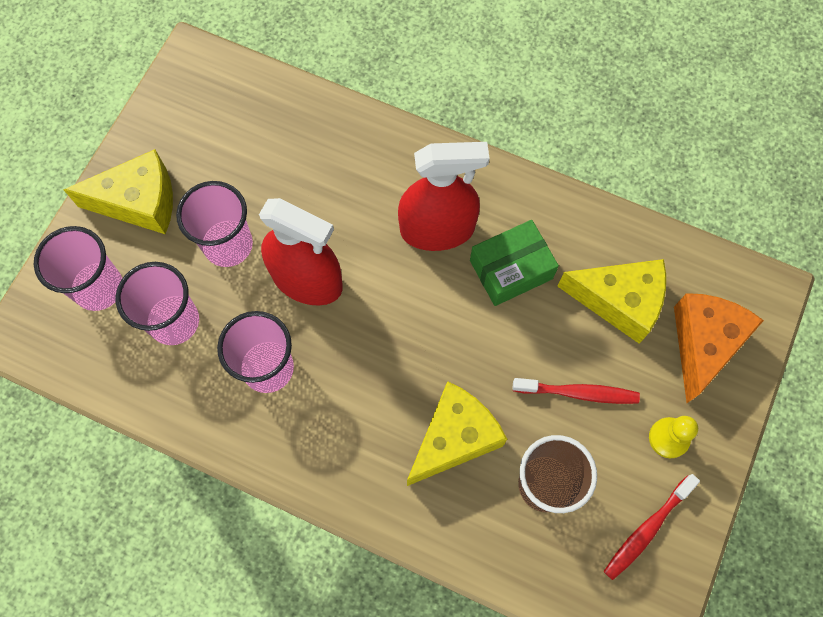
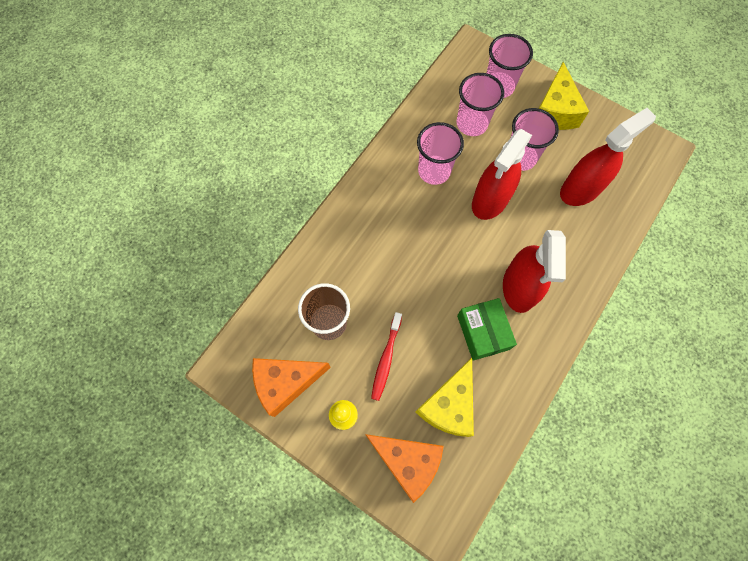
camera: 100 degrees right, 0 degrees up
(271, 161) = (580, 189): none -> red spray bottle
(454, 438) = (370, 272): yellow cheese -> none
(647, 529) = (286, 383): red toothbrush -> orange cheese

